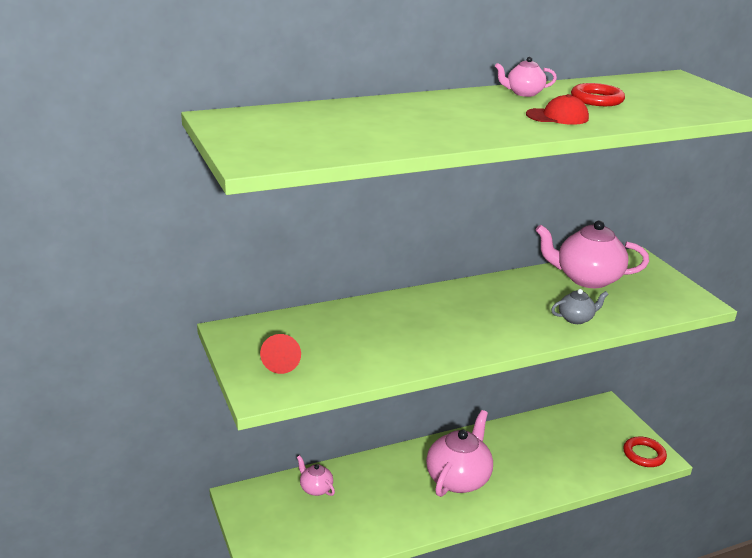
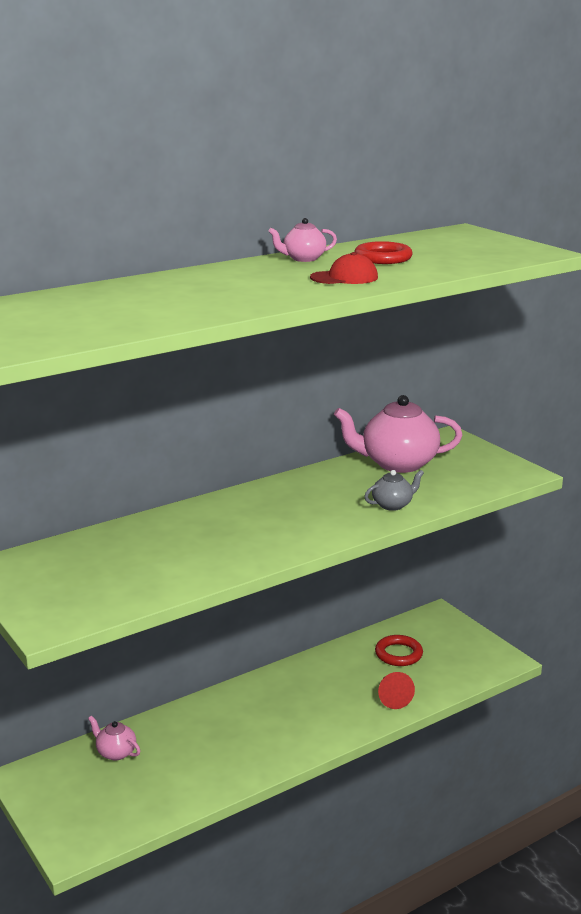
camera: 10 degrees left, 5 degrees down
(282, 361) = (66, 590): red cone -> red cone (392, 697)
(458, 478) = (283, 716): pink teapot -> none
(644, 454) = (487, 660): red ring -> red ring (398, 654)

